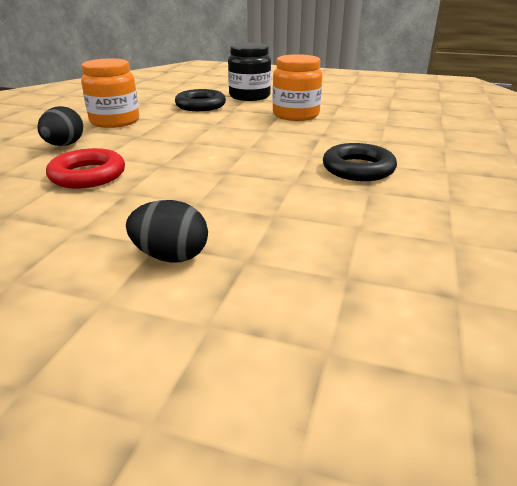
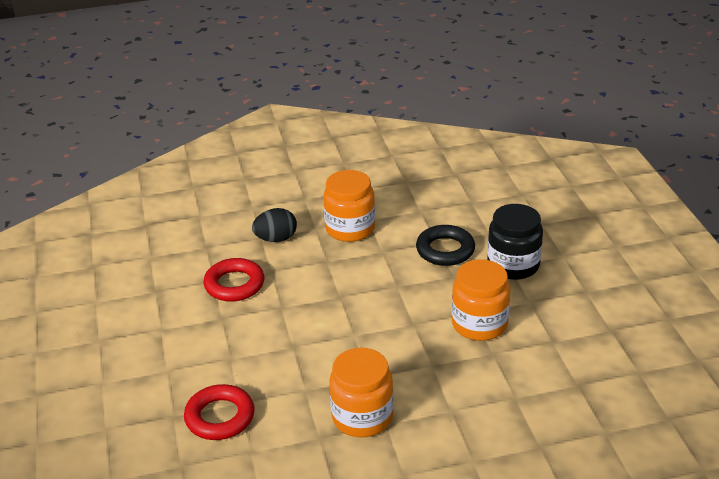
camera: 60 degrees right, 5 degrees up
(171, 256) = (157, 383): black egg -> none
(284, 231) = (220, 417): none -> red ring
(358, 169) = (362, 417): black ring -> orange jar

